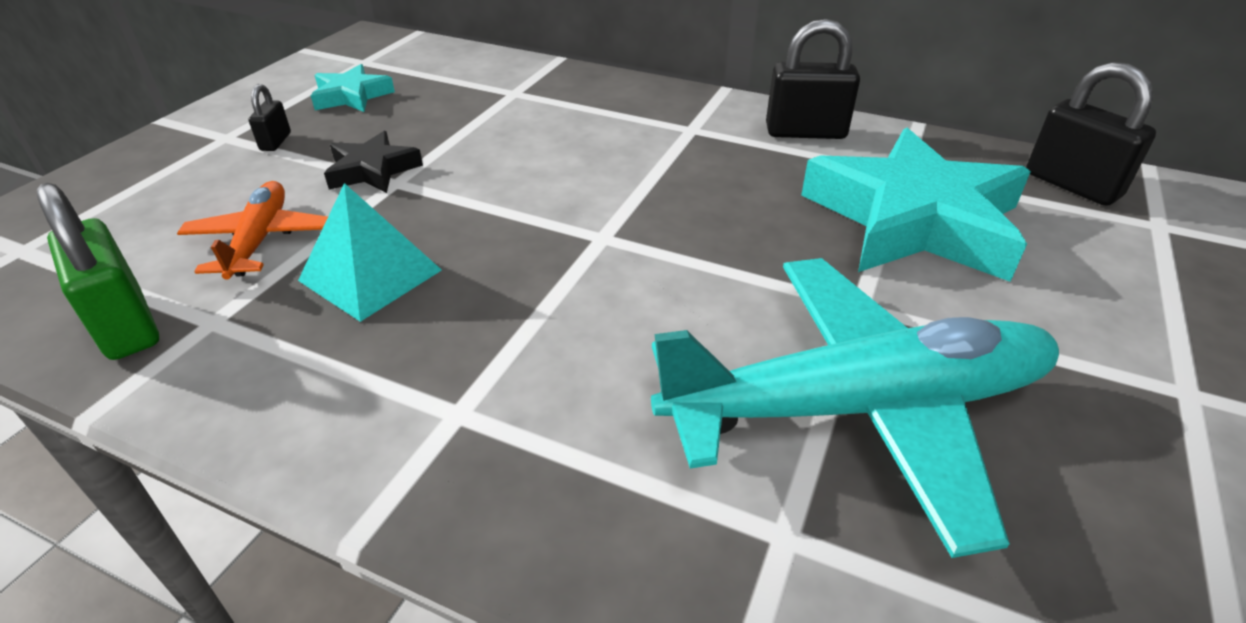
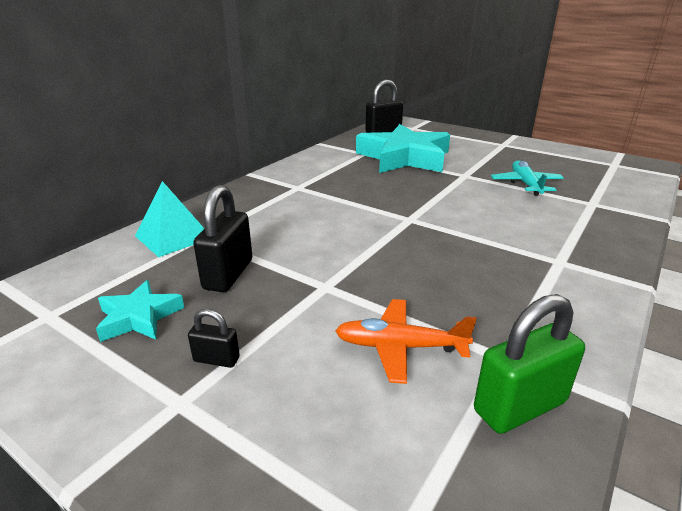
camera: 80 degrees left, 10 degrees down
(370, 275) = (447, 291): turquoise pyramid -> turquoise pyramid (173, 236)
(373, 170) = (302, 297): black star -> none
(805, 132) = (317, 164): black padlock -> black padlock (228, 274)
(859, 407) = (525, 184): turquoise plane -> turquoise plane, size x0.50

